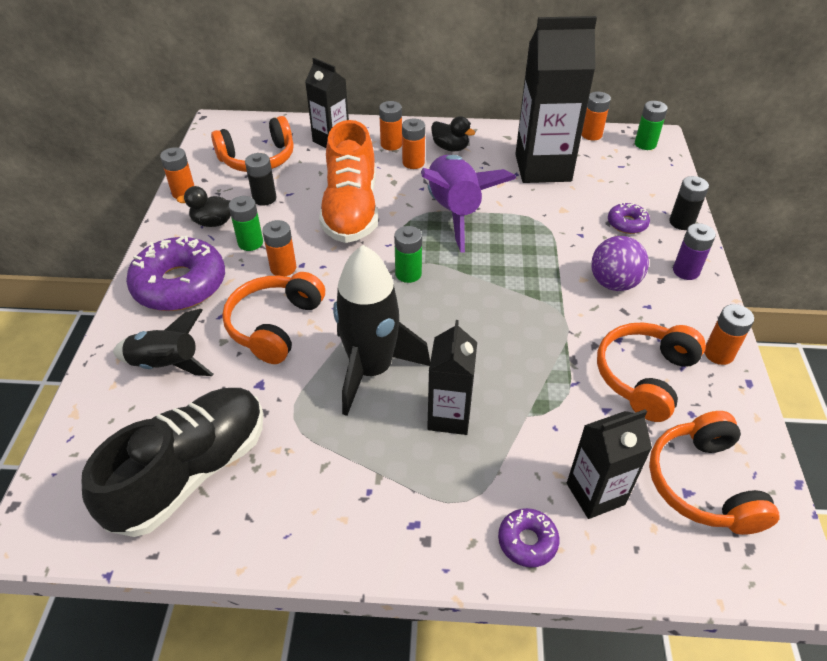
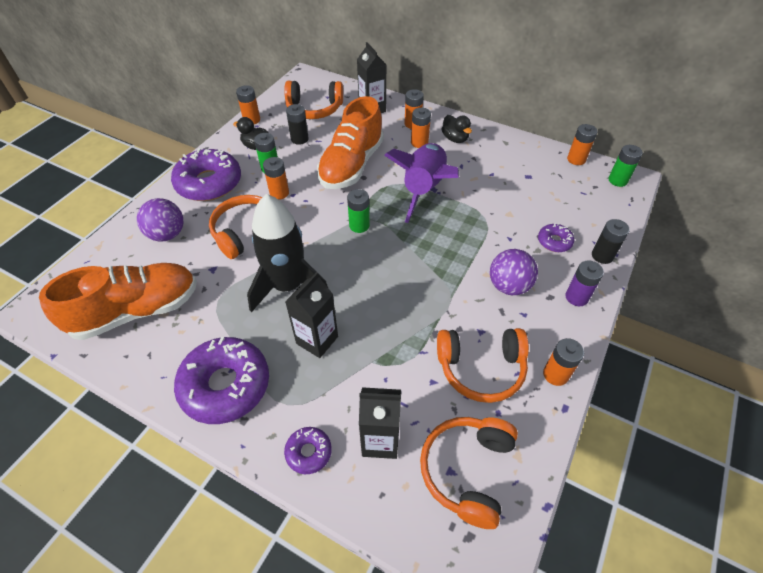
camera: 25 degrees right, 5 degrees up
(166, 364) = (167, 234): black rocket -> purple ball
(191, 472) = (136, 311): black shoe -> orange shoe
(375, 511) = (225, 385): none -> purple donut
(543, 168) = (516, 175): black carton -> none
(644, 376) = (481, 368): orange headphones -> orange headphones turned 150 degrees counterclockwise

